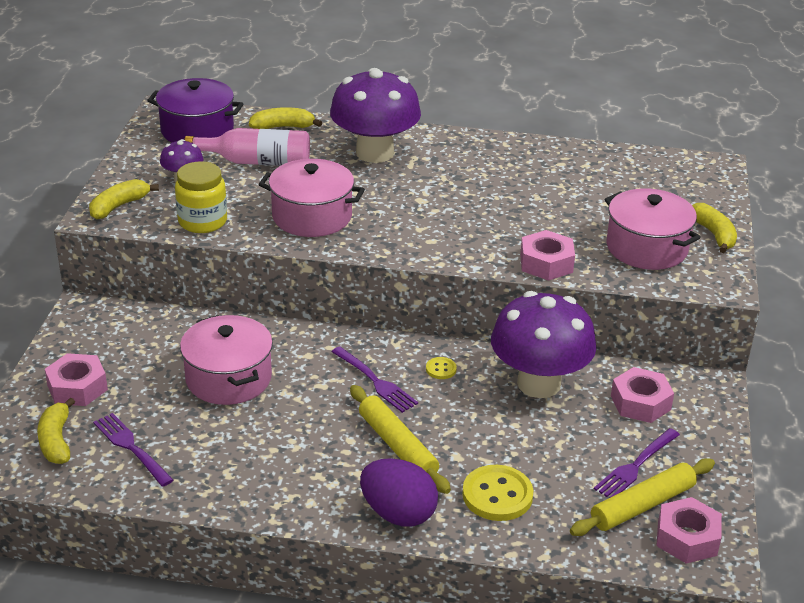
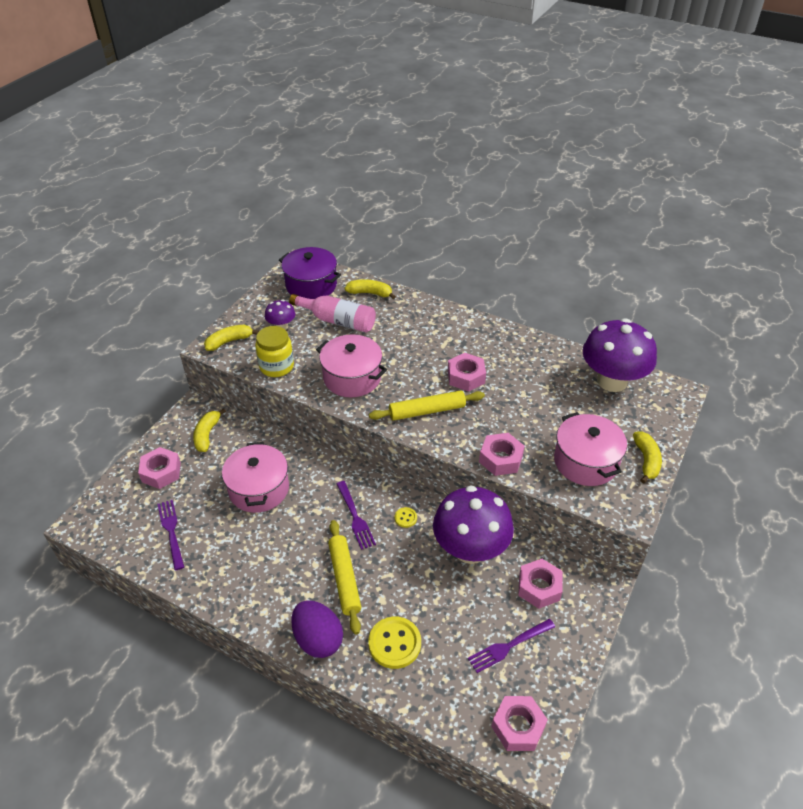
camera: 20 degrees right, 10 degrees up
(56, 441) = (129, 513): yellow banana -> yellow banana (207, 435)
(375, 153) = (423, 329): purple mushroom -> purple mushroom (612, 381)
(457, 192) = (466, 377): none -> pink nut
(642, 505) = (497, 685): yellow rolling pin -> yellow rolling pin (427, 411)

